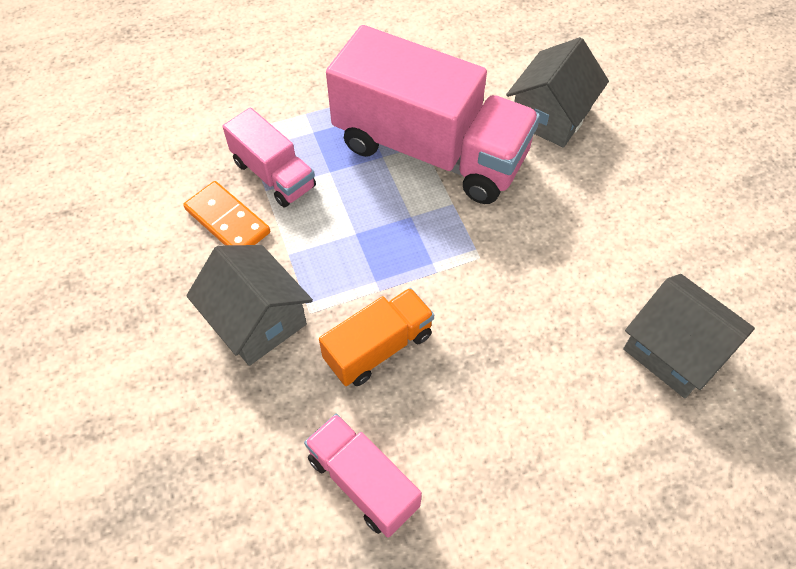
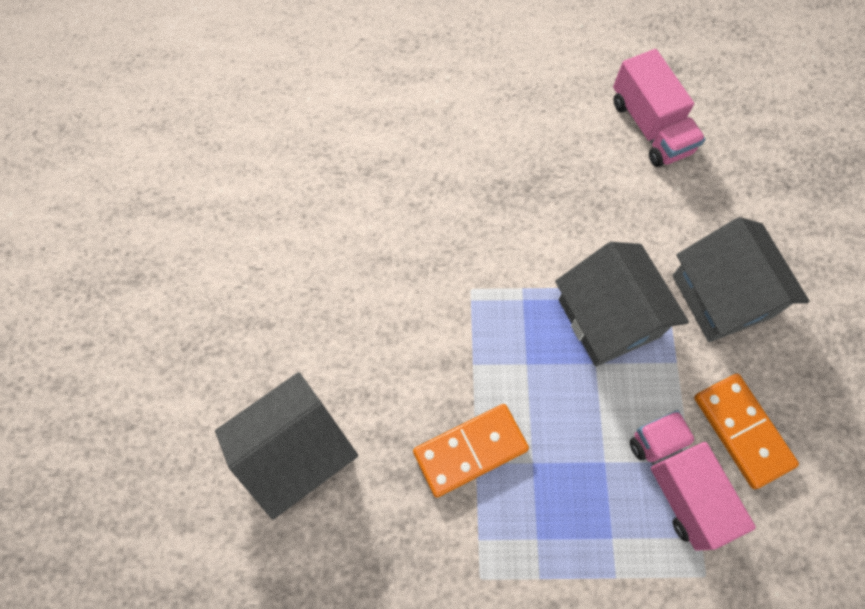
camera: 160 degrees left, 10 degrees up
(378, 347) = (606, 230): orange truck -> none
(430, 150) = (470, 451): pink truck -> orange domino
(674, 350) = (337, 141): grey house -> grey house (608, 318)

